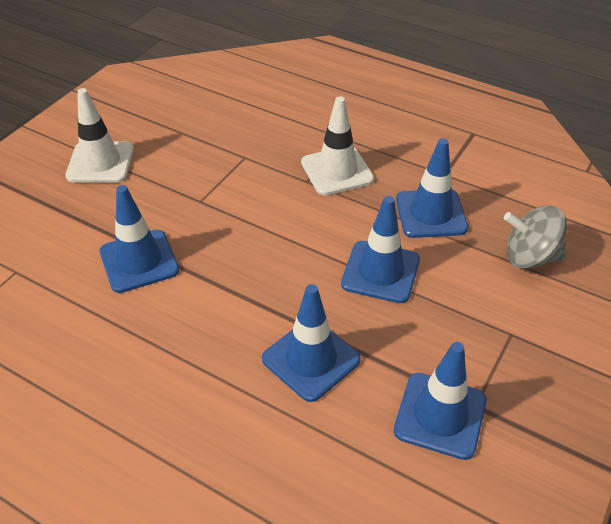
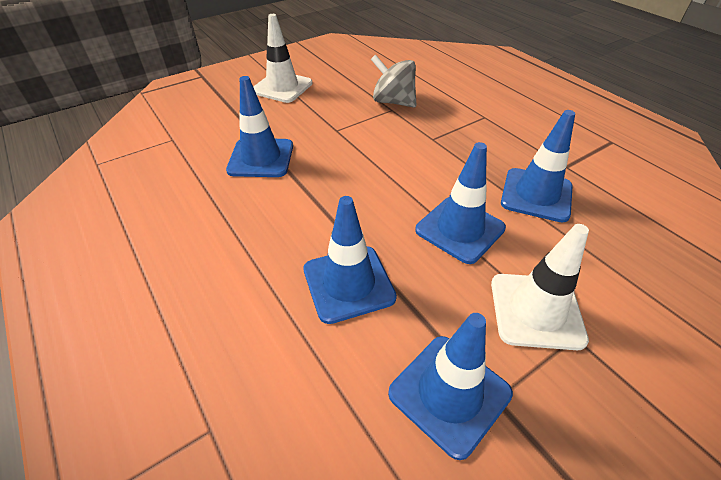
camera: 25 degrees right, 0 degrees up
(337, 171) = (464, 138): white traffic cone -> white traffic cone (536, 310)
(530, 257) = (629, 266): grey spinning top -> grey spinning top (393, 102)

